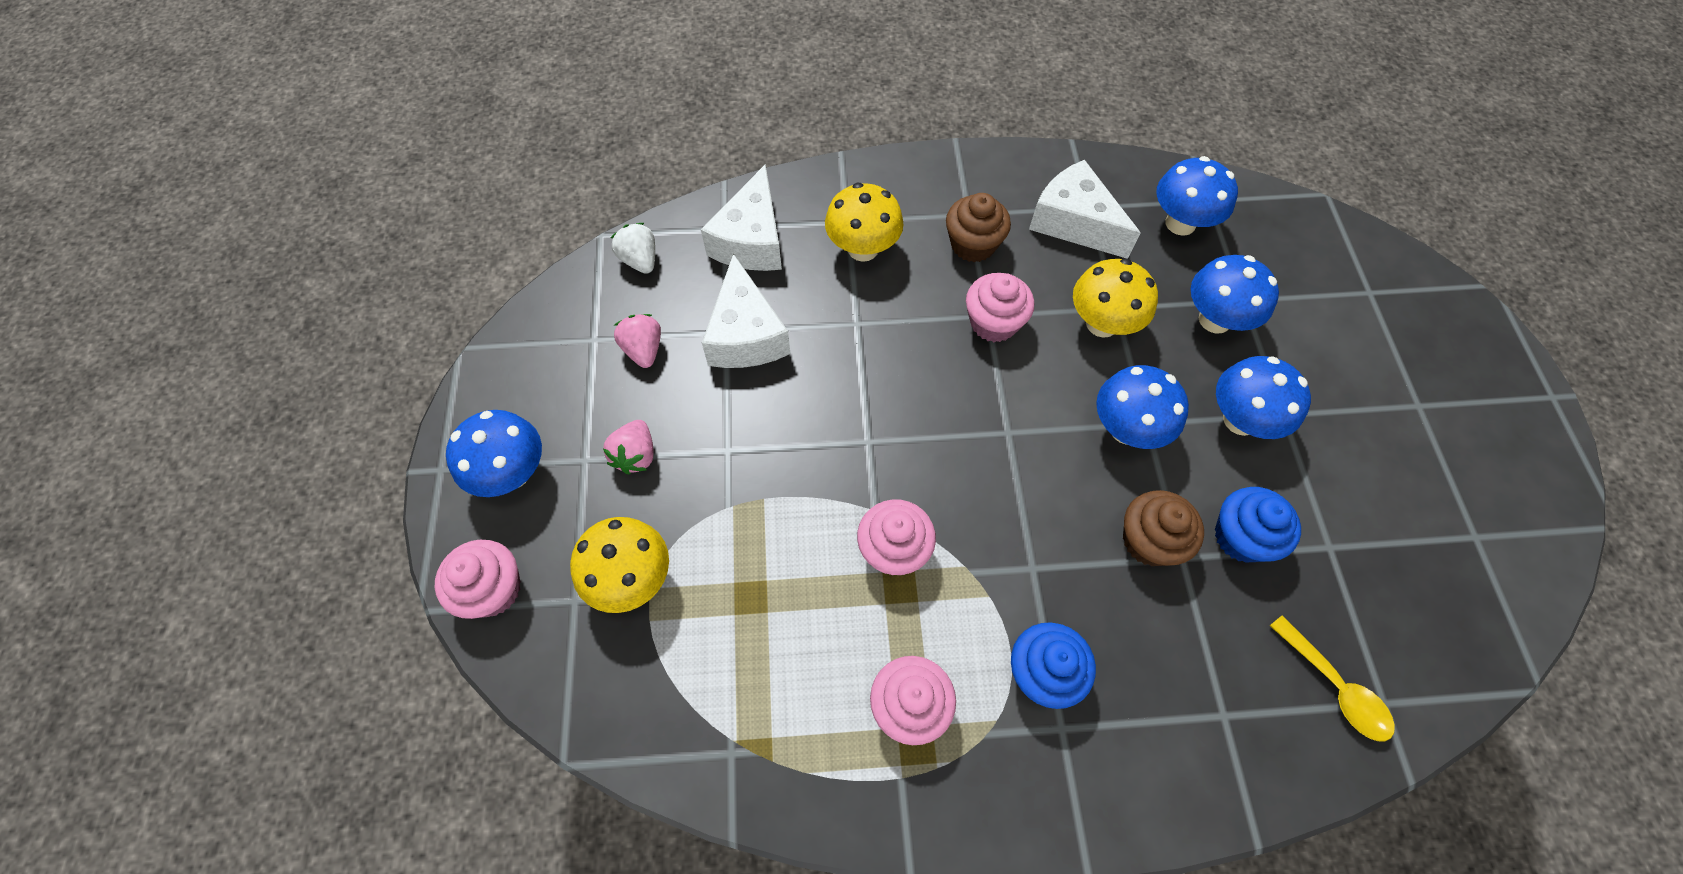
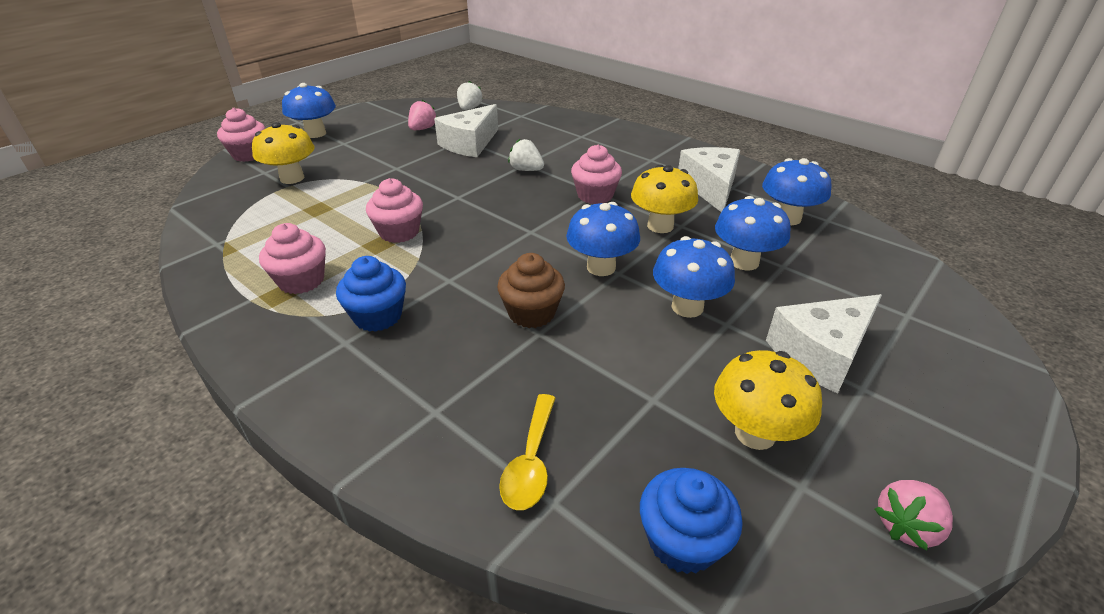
camera: 45 degrees right, 25 degrees down
(636, 455) = (362, 151): pink strawberry -> pink strawberry (906, 526)
(751, 240) = (525, 123): white cheese -> white cheese (821, 353)
(863, 249) = (572, 146): yellow mushroom -> yellow mushroom (755, 433)
(874, 334) = (526, 170): none -> white strawberry
(973, 244) = (633, 169): brown cupcake -> none
(1241, 537) = (594, 350): blue cupcake -> blue cupcake (682, 541)

